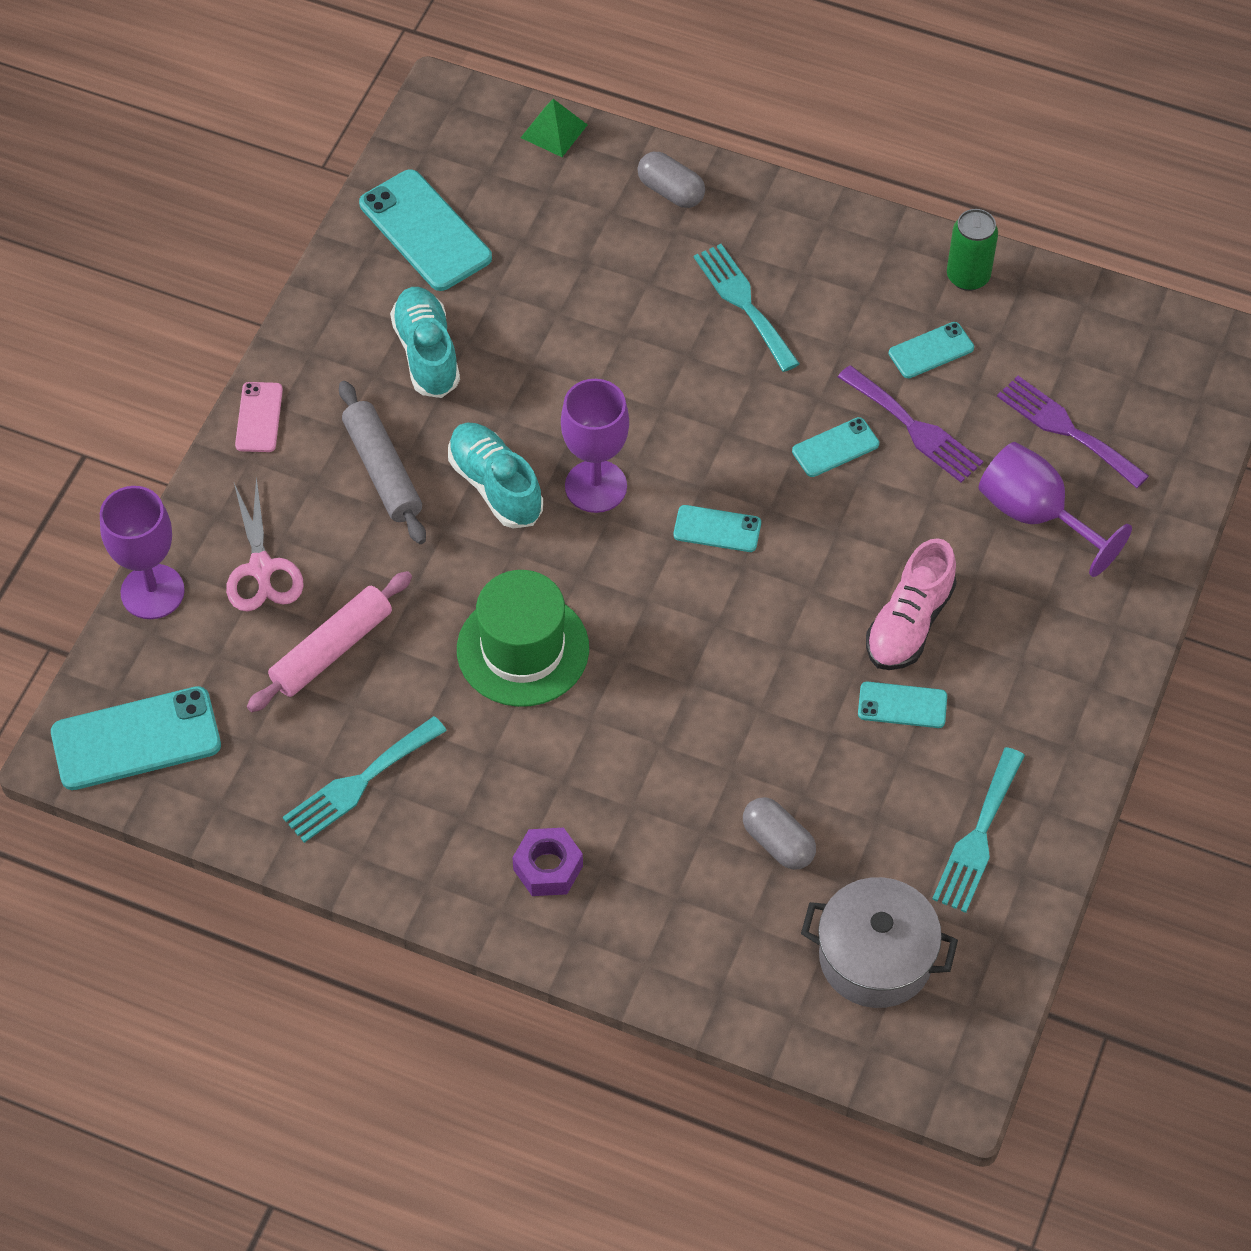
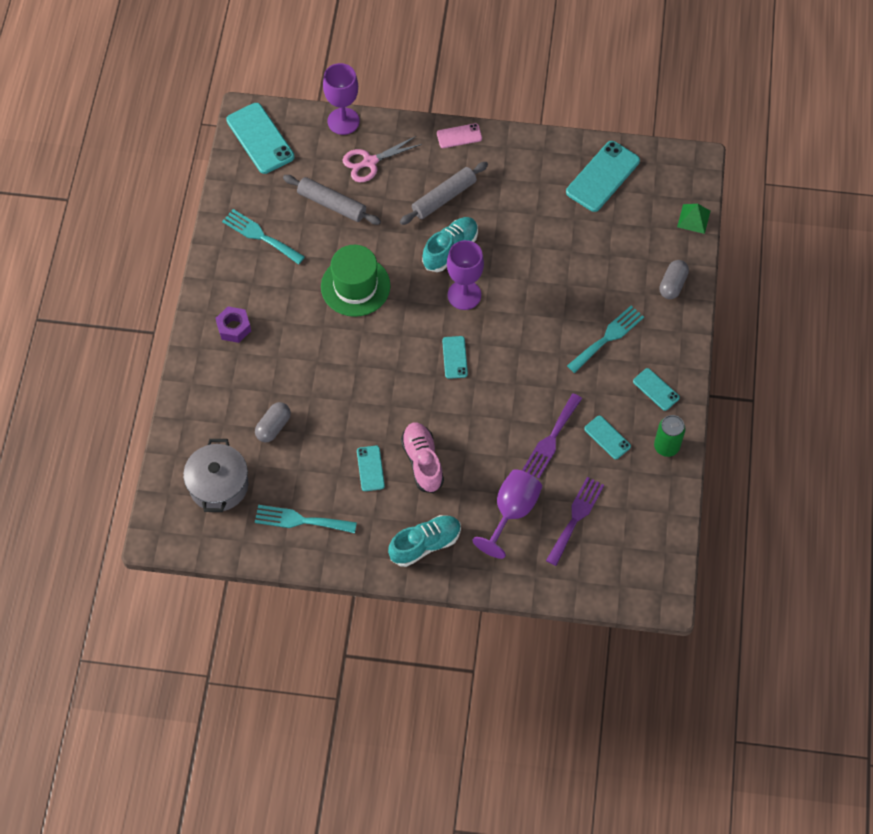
camera: 75 degrees right, 5 degrees up
(331, 649) = (332, 204): pink rolling pin -> grey rolling pin
(427, 353) = (523, 198): turquoise shoe -> turquoise shoe (425, 544)
(835, 448) = (525, 403): turquoise phone -> turquoise phone (656, 389)
(909, 623) = (422, 462): pink shoe -> pink shoe turned 60 degrees clockwise

